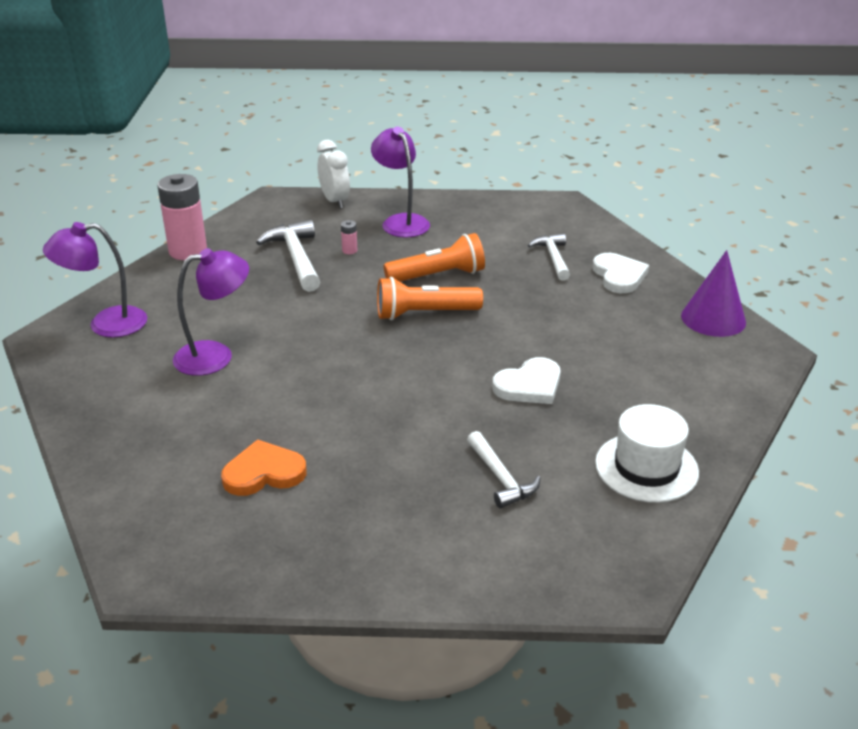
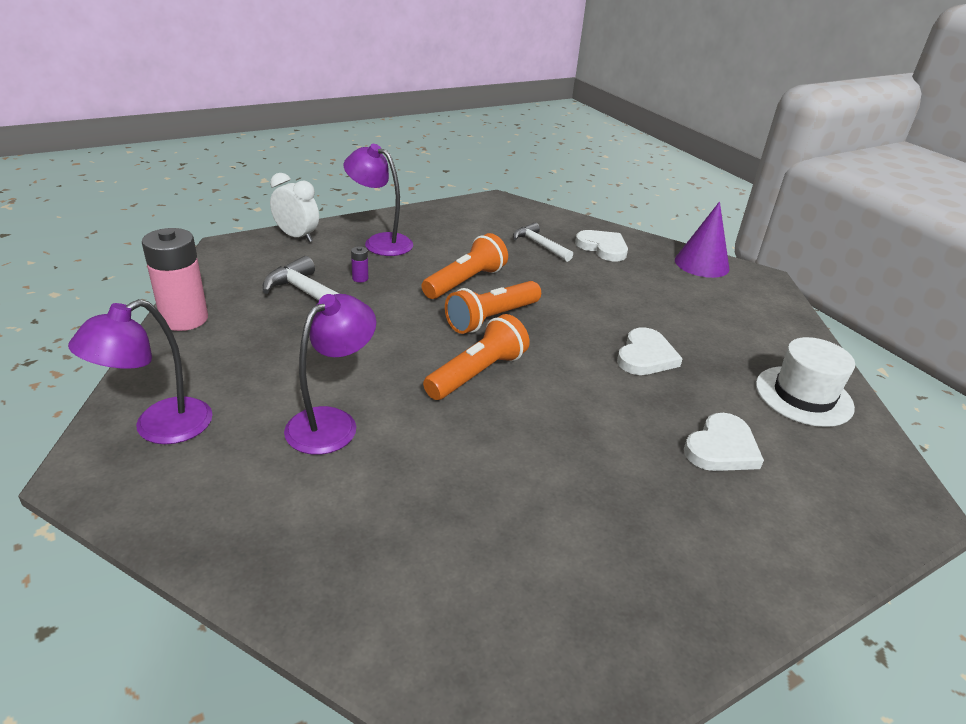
camera: 35 degrees left, 0 degrees up
(264, 473) = (520, 534): orange heart -> none
(349, 250) = (360, 278): pink battery -> purple battery
(360, 354) = (477, 373): none -> orange flashlight
(500, 478) = (721, 448): white hammer -> white heart

